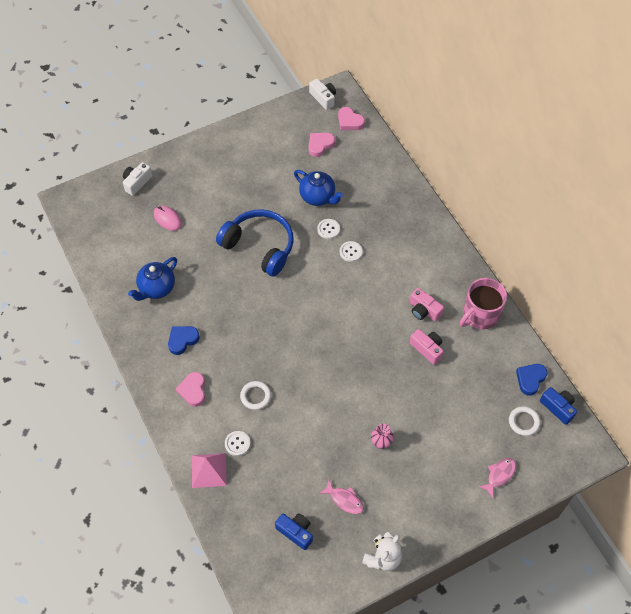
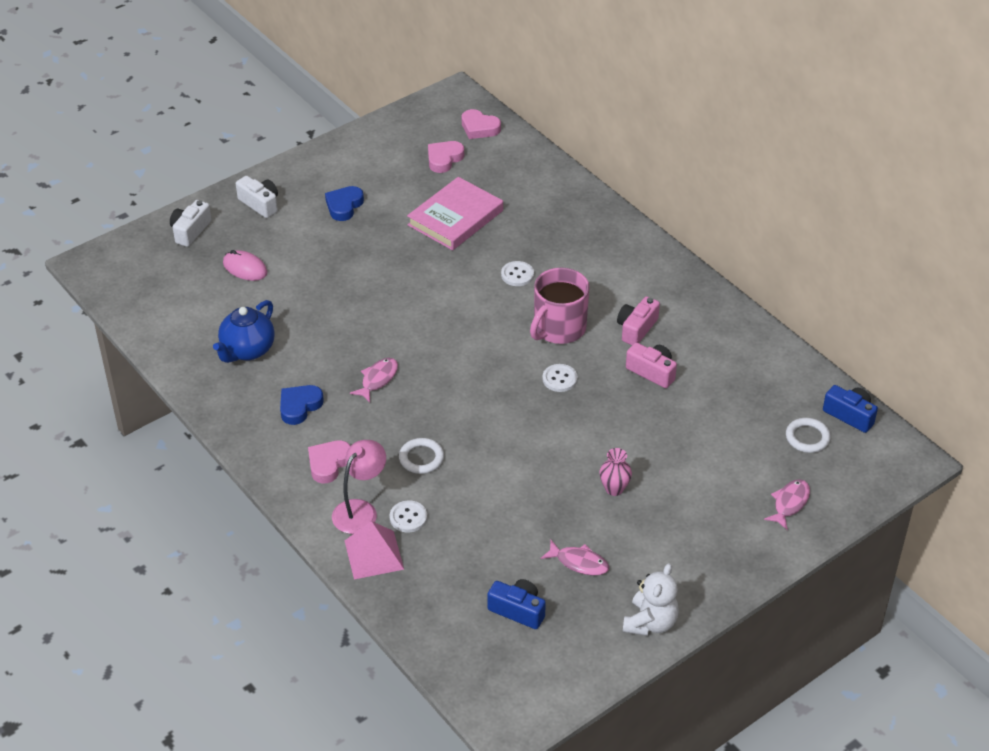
camera: 10 degrees left, 15 degrees down
(193, 390) = (328, 463): pink heart -> pink heart turned 45 degrees clockwise
(207, 432) = (360, 510): none -> pink lamp
(239, 326) = (377, 379): none -> pink fish
(259, 246) = (386, 284): blue headphones -> none
(318, 197) = (455, 218): blue teapot -> pink book
(323, 98) = (436, 106): white camera -> white camera (260, 204)
(328, 229) = (479, 253): white button -> white button (559, 379)
(424, 310) = (636, 329): pink camera -> pink camera turned 90 degrees clockwise
(480, 315) = (715, 324): pink mug -> pink mug (558, 328)
(530, 379) = (804, 388): blue heart -> blue heart (344, 206)

